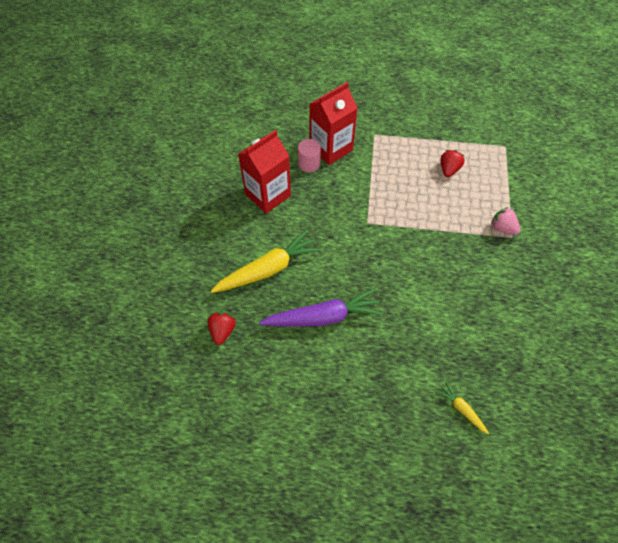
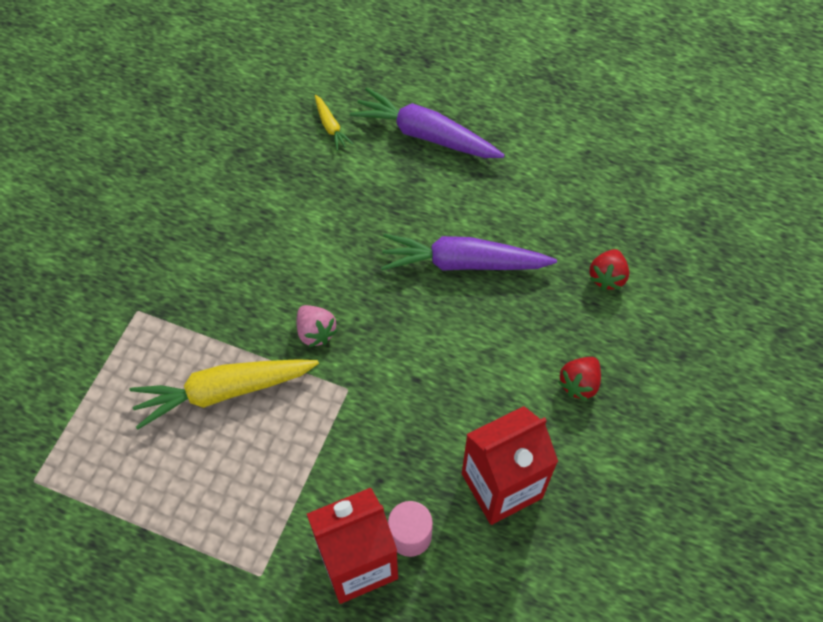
camera: 165 degrees left, 0 degrees up
(268, 269) = (526, 349): yellow carrot -> yellow carrot (224, 392)
(384, 421) = (425, 135): none -> purple carrot
(449, 169) = (163, 456): red strawberry -> red strawberry (579, 384)
(502, 228) = (142, 327): pink strawberry -> pink strawberry (315, 332)

